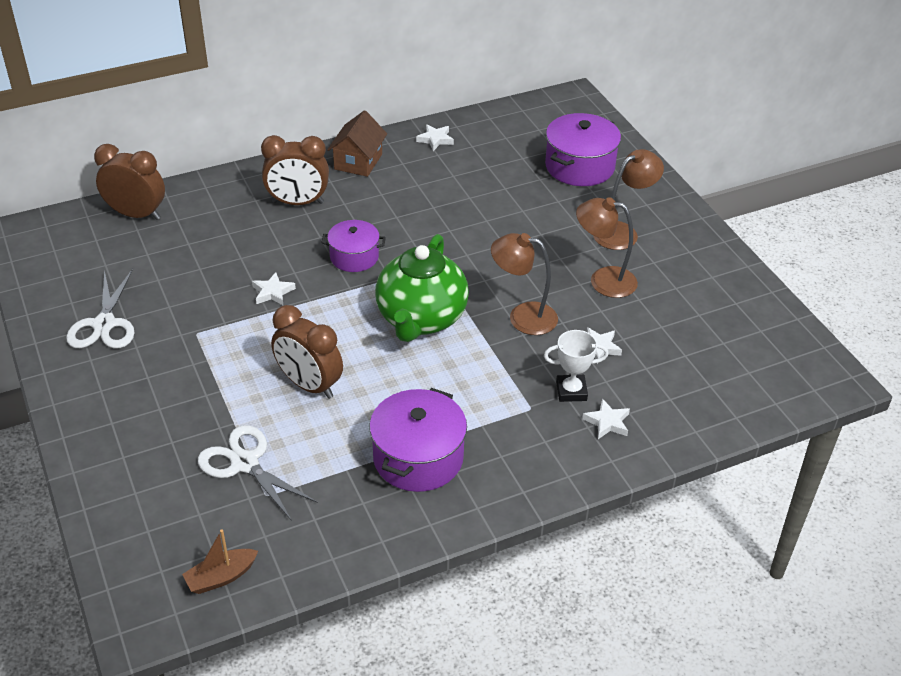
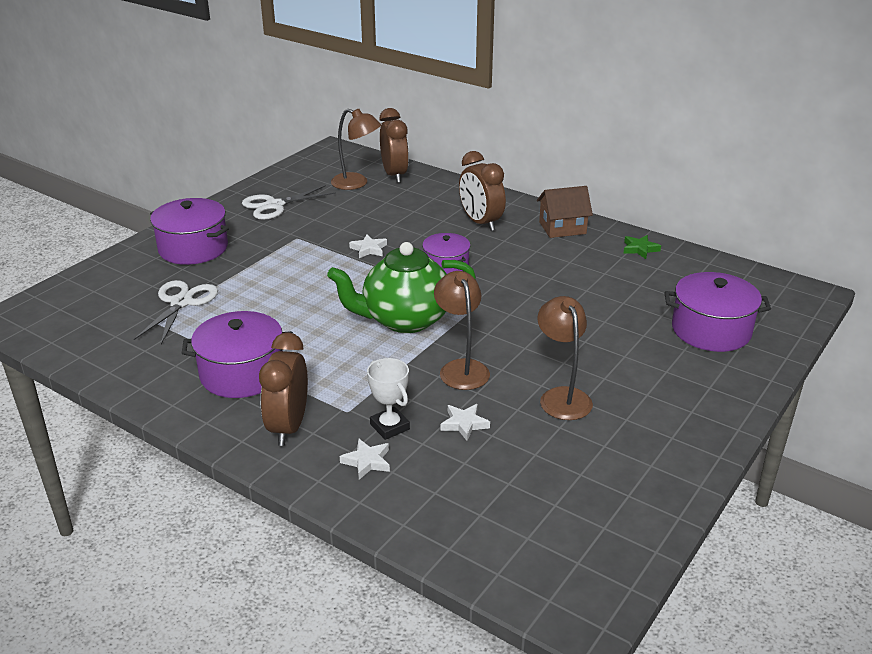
camera: 60 degrees right, 10 degrees down
(134, 419) = (193, 248): none -> purple pot
(221, 577) = (66, 333): brown boat -> none
(309, 385) = (282, 299): brown clock -> brown clock (288, 427)
(435, 139) = (640, 249): white star -> green star
(622, 232) = (647, 386): brown lamp -> brown lamp (356, 183)

